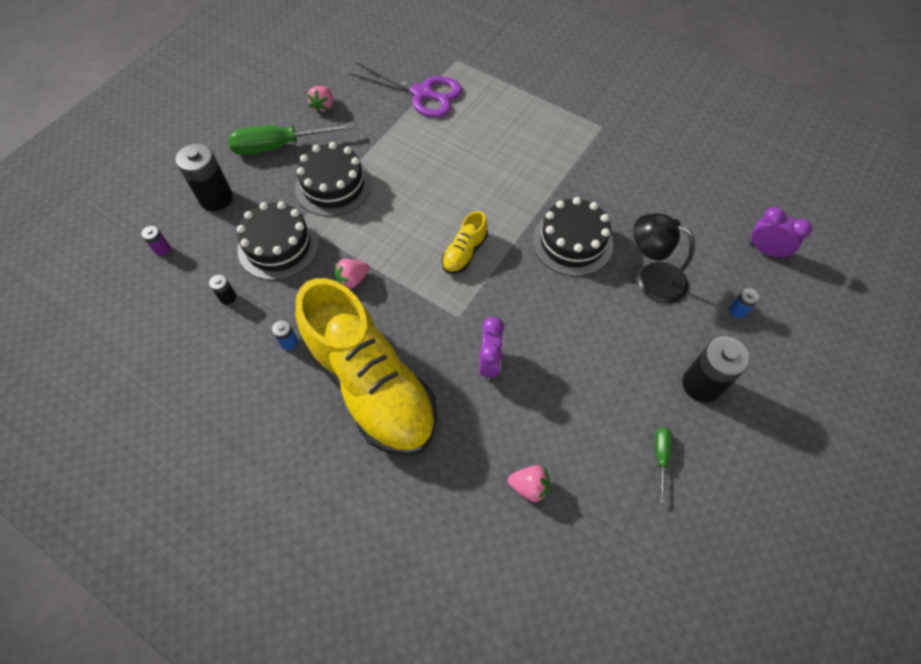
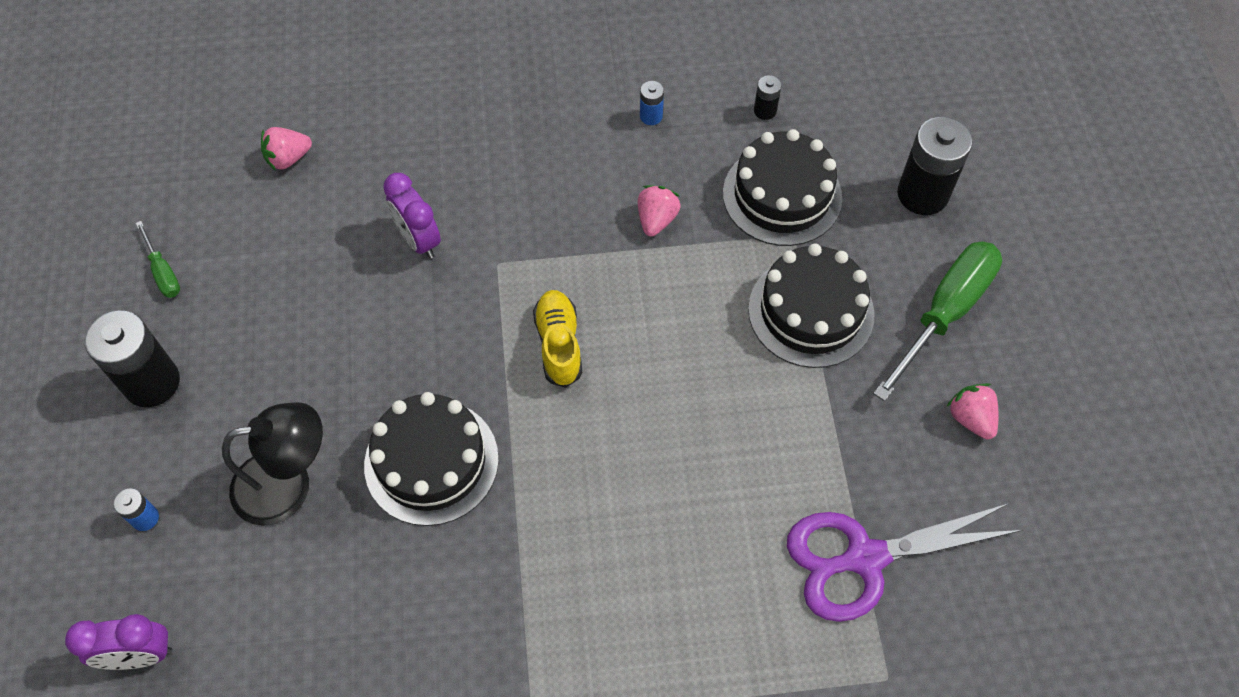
camera: 140 degrees right, 0 degrees up
(162, 249) = (897, 104): purple battery -> none
(371, 385) = (525, 137): yellow shoe -> none

